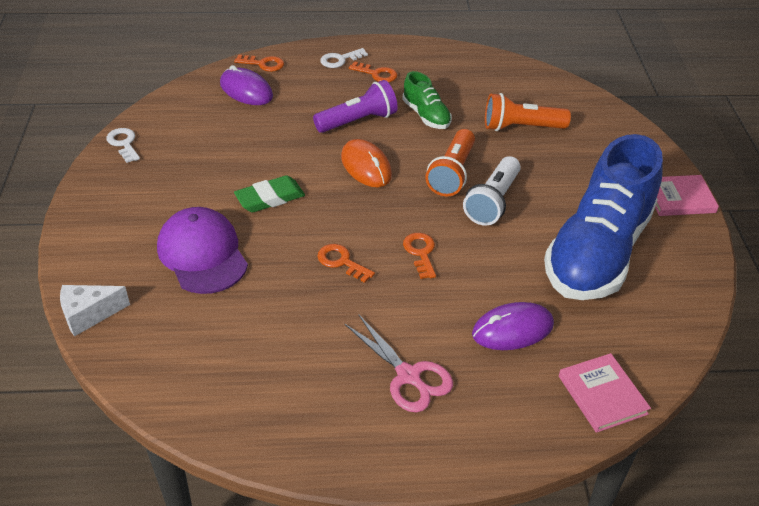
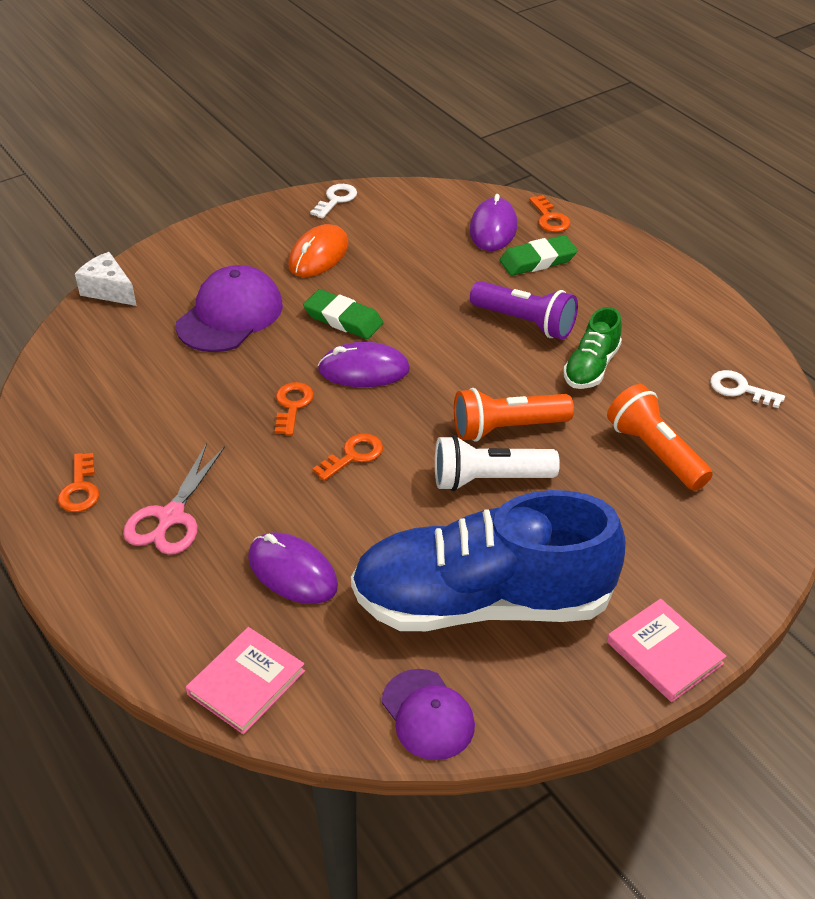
camera: 60 degrees right, 0 degrees up
(301, 88) = (537, 260): none -> green eraser
(336, 211) = (364, 370): none -> purple mouse
(340, 60) = (620, 263): white key -> white key (740, 389)
(366, 166) = (454, 360): orange mouse -> orange mouse (318, 255)
(377, 74) = (626, 300): orange key -> orange key (80, 489)
(676, 315) = (428, 714): none -> purple cap

